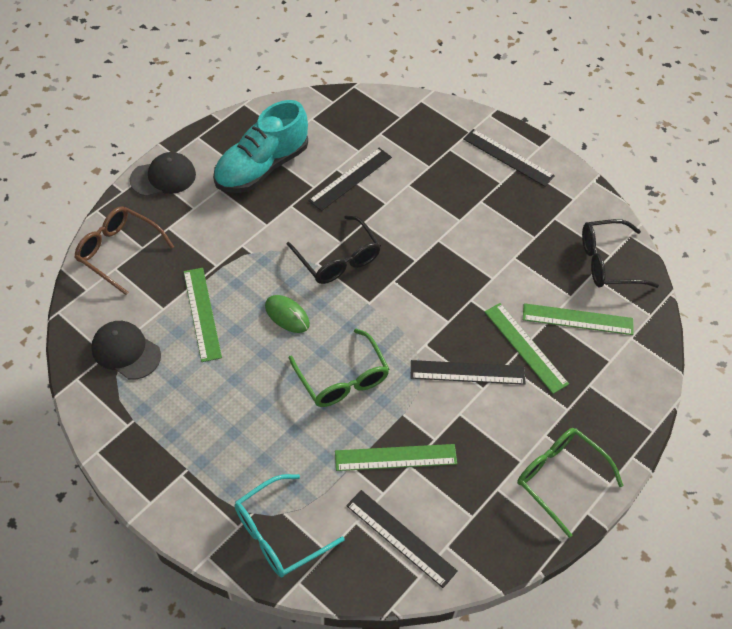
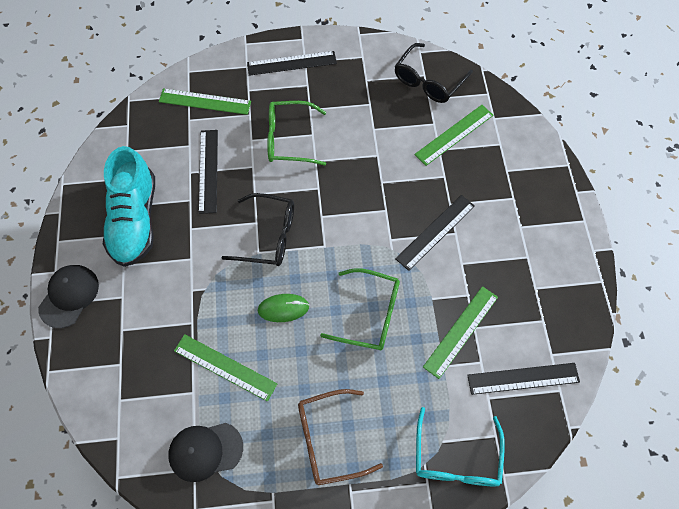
camera: 45 degrees left, 10 degrees up
(118, 252) = (106, 385): brown glasses -> brown glasses (328, 439)
(525, 347) = (447, 182): green ruler -> green ruler (205, 102)
(559, 478) = (557, 245): green glasses -> green glasses (288, 139)

